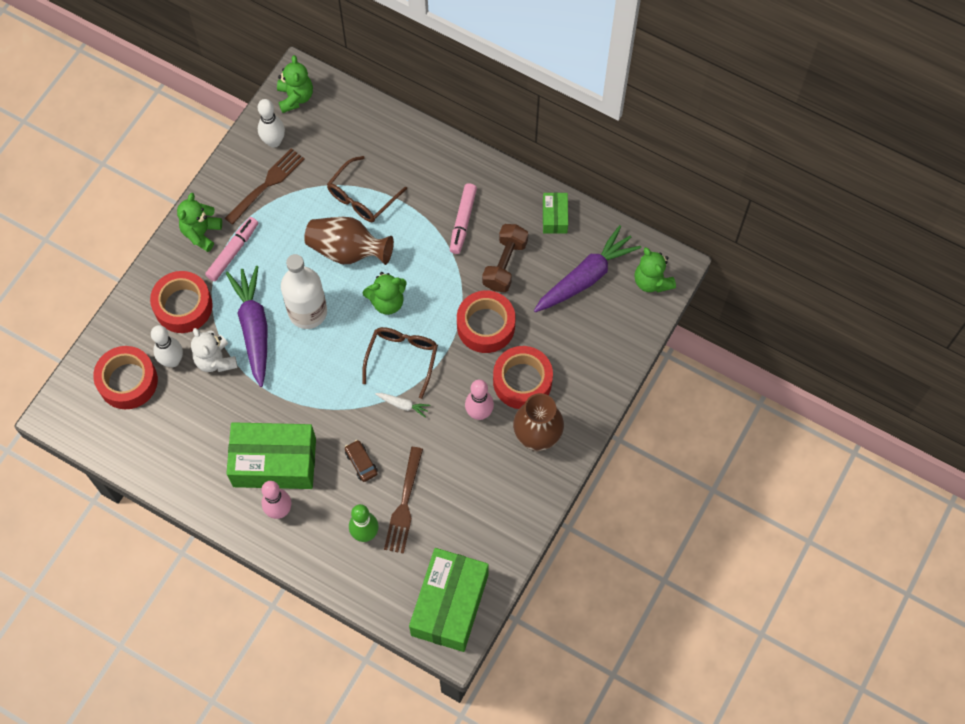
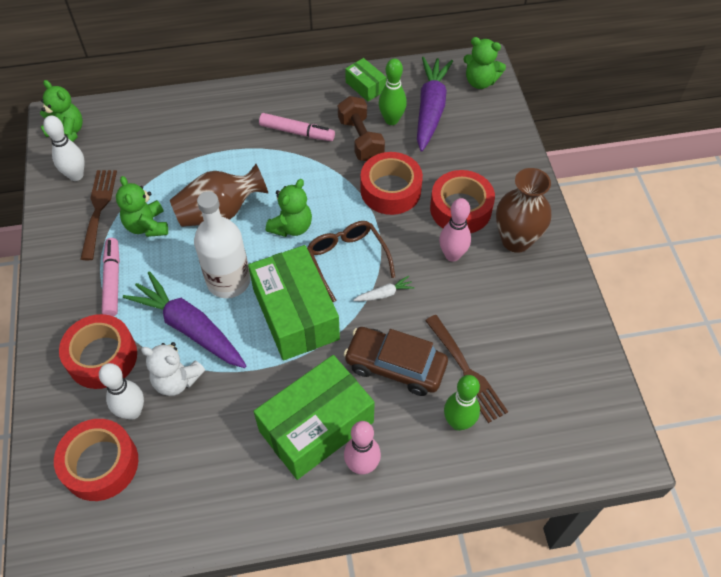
camera: 40 degrees left, 10 degrees down
(201, 233) = (67, 285): green teddy bear -> green teddy bear (147, 226)
(361, 463) = (395, 366): brown car -> brown car, size x2.02
(362, 197) = (195, 167): brown glasses -> none
(449, 604) = (590, 423): green box -> green box (295, 314)
(463, 221) = (297, 132): pink marker -> pink marker turned 45 degrees counterclockwise
(545, 264) = (391, 120): none -> green bowling pin

